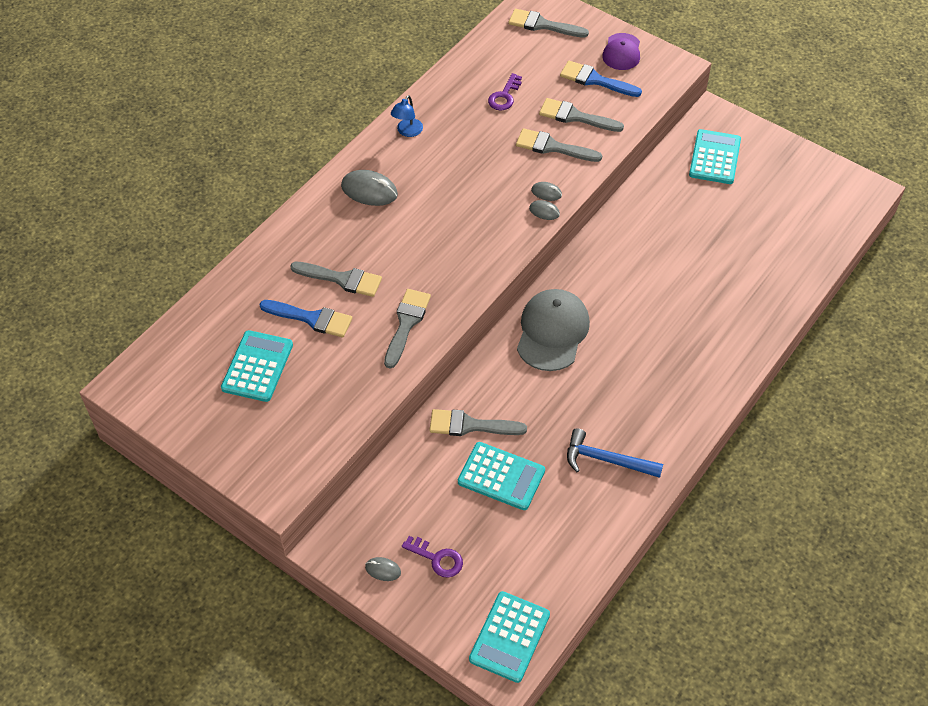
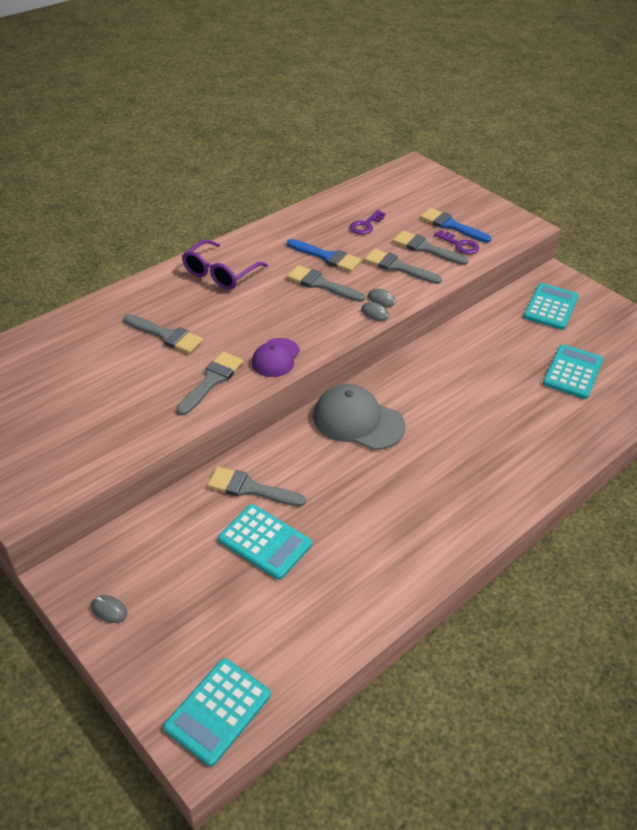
camera: 10 degrees right, 10 degrees down
(257, 366) = (56, 392): turquoise calculator -> turquoise calculator (572, 372)
(311, 318) = (124, 362): blue brush -> blue brush (327, 257)
(369, 190) = (220, 273): grey mouse -> purple glasses
(407, 132) = (271, 237): blue lamp -> none
(437, 559) = (170, 610): purple key -> purple key (459, 245)
(543, 25) = (415, 183): grey brush -> grey brush (321, 284)
(552, 332) = (358, 421): grey cap -> grey cap turned 90 degrees counterclockwise
(606, 460) = (379, 546): blue hammer -> none
(622, 52) = (480, 210): purple cap -> purple cap (276, 358)

